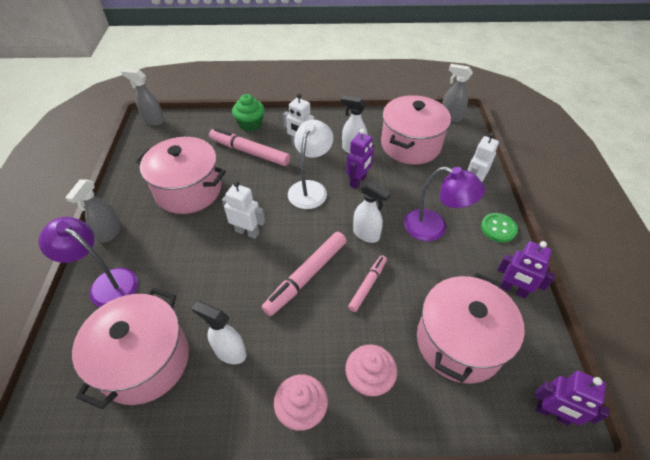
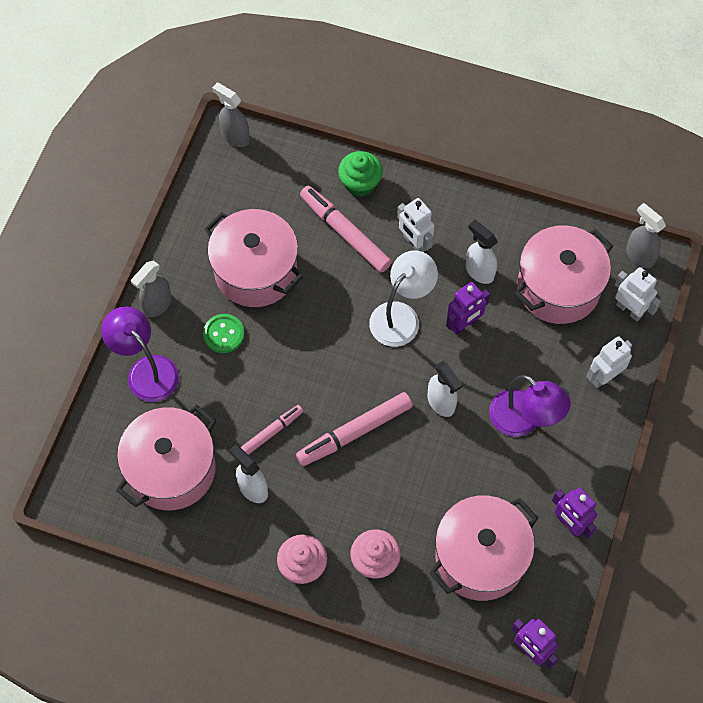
camera: 20 degrees right, 15 degrees up
(247, 232) = (308, 354): white robot -> white robot (629, 310)
(368, 285) = (415, 465): pink marker -> pink marker (271, 433)
(498, 228) = (599, 446): green button -> green button (224, 334)

